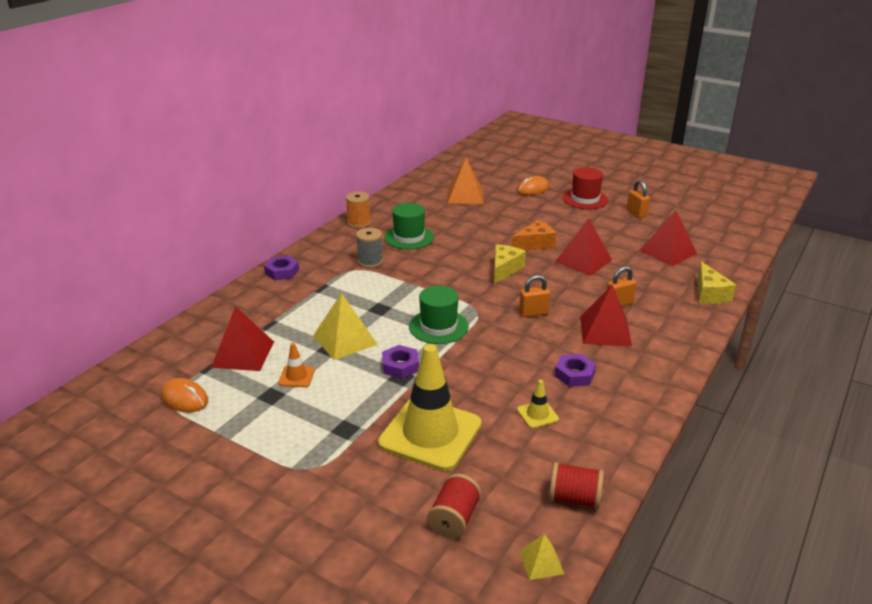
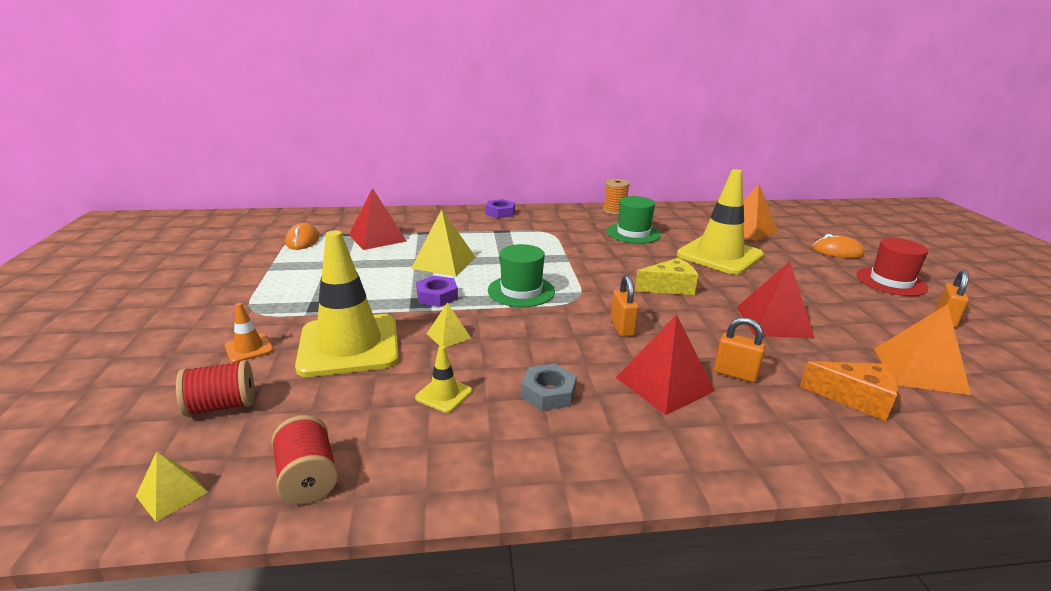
camera: 50 degrees right, 5 degrees down
(296, 376) = (371, 263): orange traffic cone -> orange traffic cone (249, 348)
(370, 262) = (569, 233): grey spool -> none
(466, 384) = (448, 336): none -> yellow pyramid
(486, 227) = (719, 255): none -> yellow traffic cone
(533, 313) = (622, 328): orange padlock -> orange padlock turned 45 degrees clockwise
(535, 244) = (744, 286): orange cheese -> orange cheese (855, 398)
(574, 374) = (548, 393): purple nut -> grey nut
(668, 252) = (919, 370): red pyramid -> orange pyramid
(709, 294) = (901, 440): yellow cheese -> none

